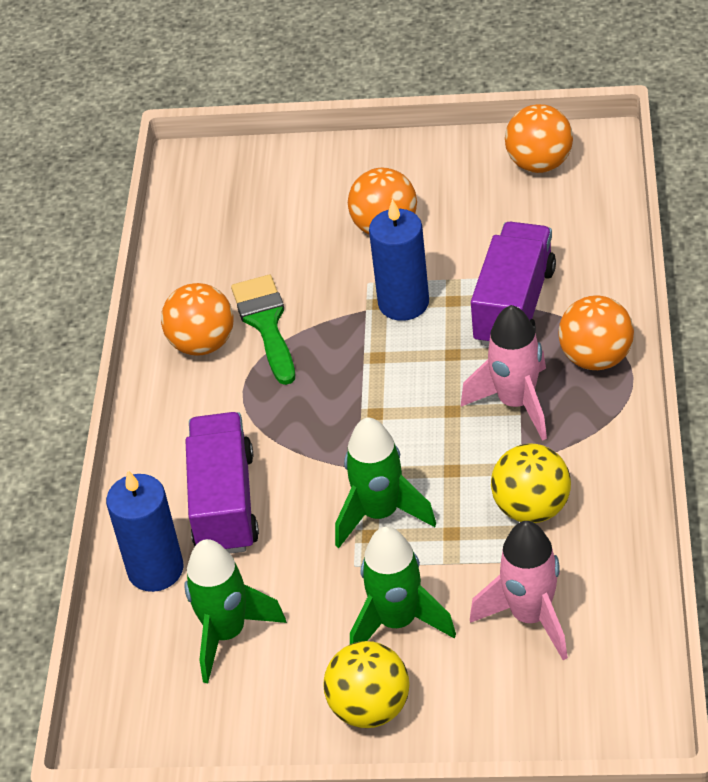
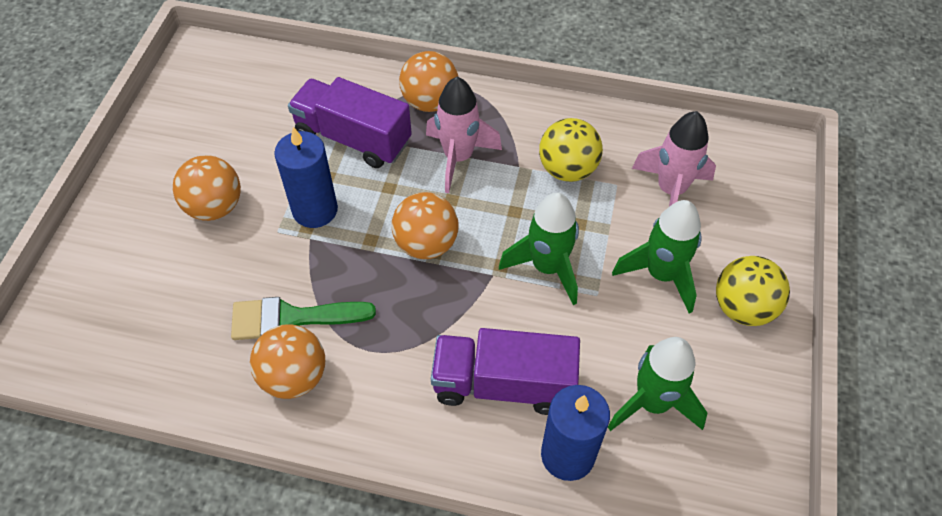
camera: 85 degrees left, 10 degrees up
(539, 164) = (198, 91): orange ball -> orange ball (426, 244)

